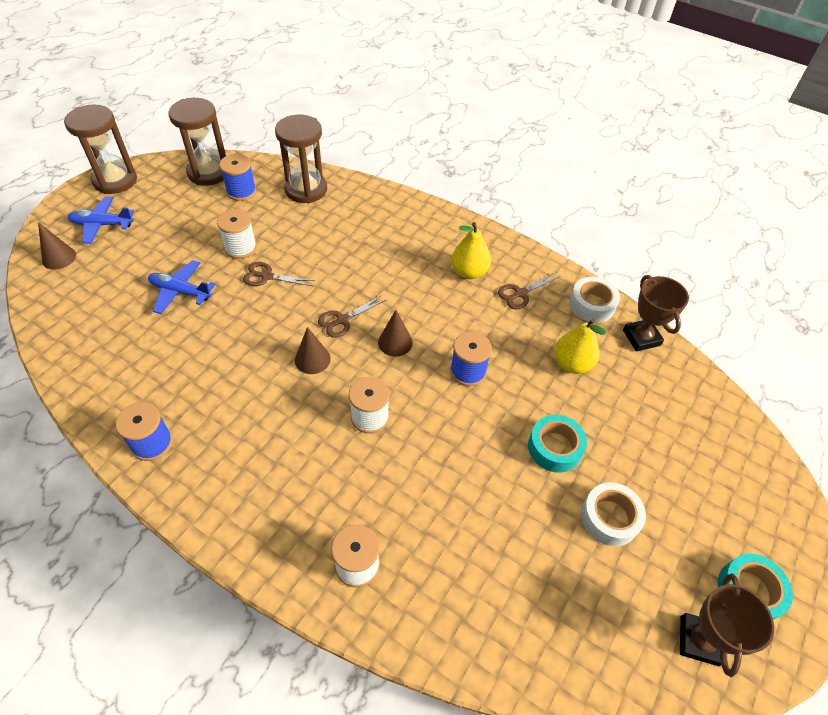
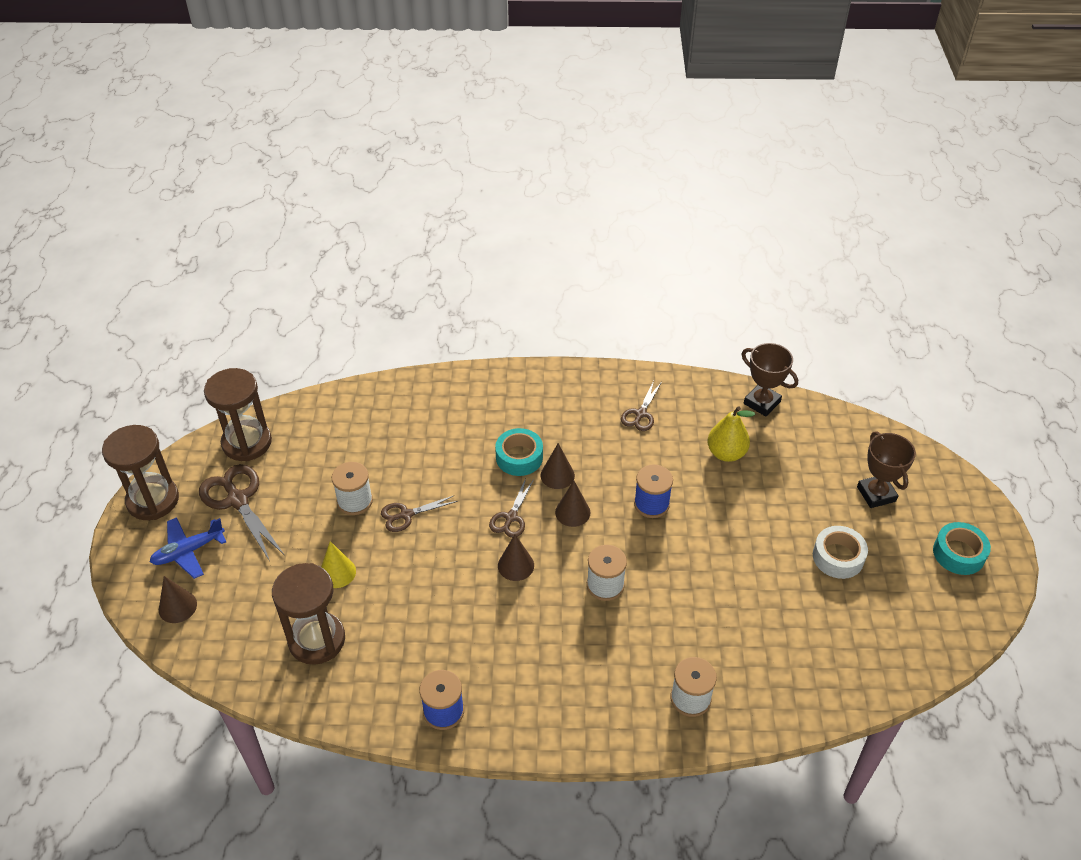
camera: 30 degrees left, 5 degrees down
(166, 207) = (237, 500): none -> brown scissors
(180, 292) = (337, 572): blue plane -> yellow cone
(241, 191) = (300, 445): blue spool -> none
(306, 189) = (364, 412): brown hourglass -> brown hourglass (317, 640)
(408, 307) = (557, 475): none -> brown cone
(469, 272) = (583, 416): yellow pear -> none
(554, 448) = (763, 528): turquoise tape -> turquoise tape (519, 457)
(592, 305) = (704, 394): white tape -> none
(699, 640) = (950, 605): brown trophy -> brown trophy (876, 494)

